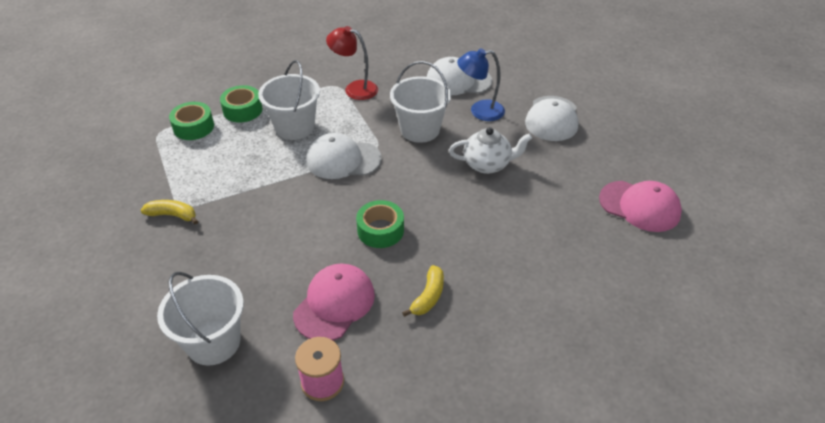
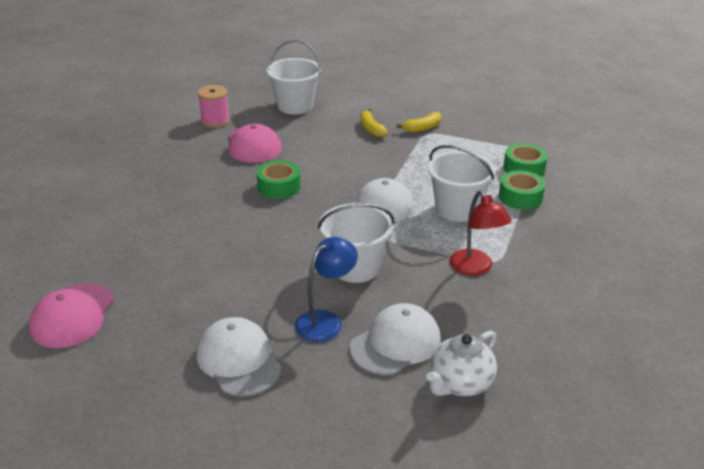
camera: 135 degrees right, 10 degrees down
(354, 89) = (475, 268): red lamp -> red lamp turned 90 degrees clockwise
(428, 297) = (198, 174): yellow banana -> yellow banana (371, 129)
(487, 164) = (254, 273): white teapot -> white teapot (460, 383)
(639, 206) = (72, 315): pink cap -> pink cap turned 60 degrees counterclockwise

